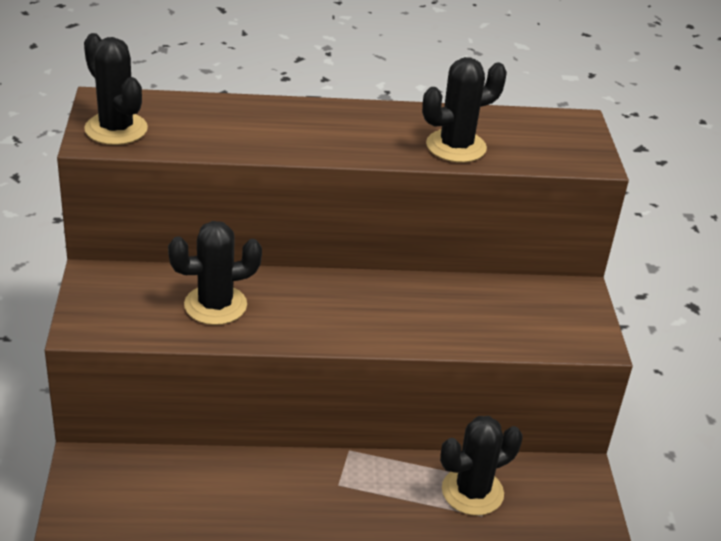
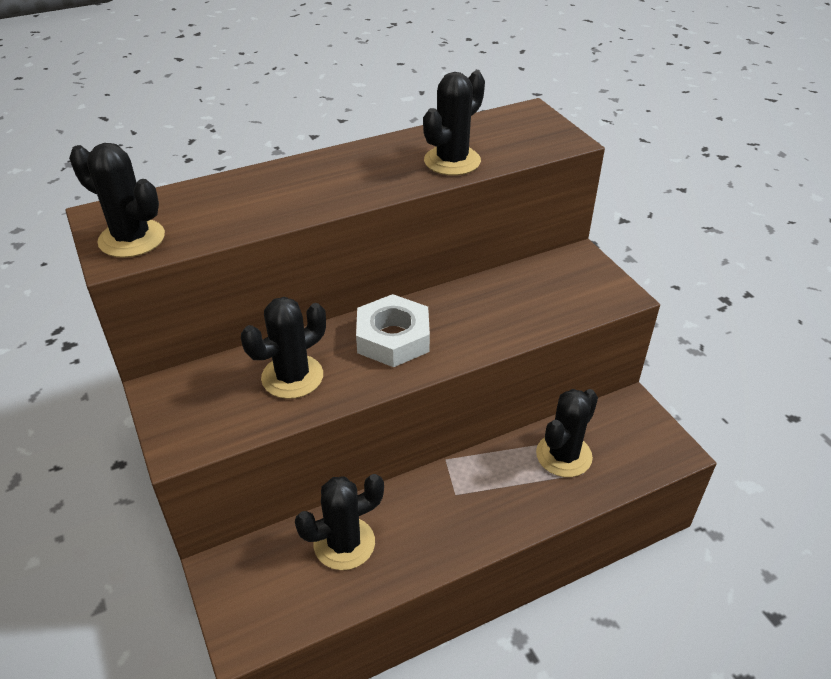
camera: 20 degrees left, 5 degrees up
(206, 485) = (344, 543): none -> black cactus
(331, 304) = (393, 338): none -> white nut

